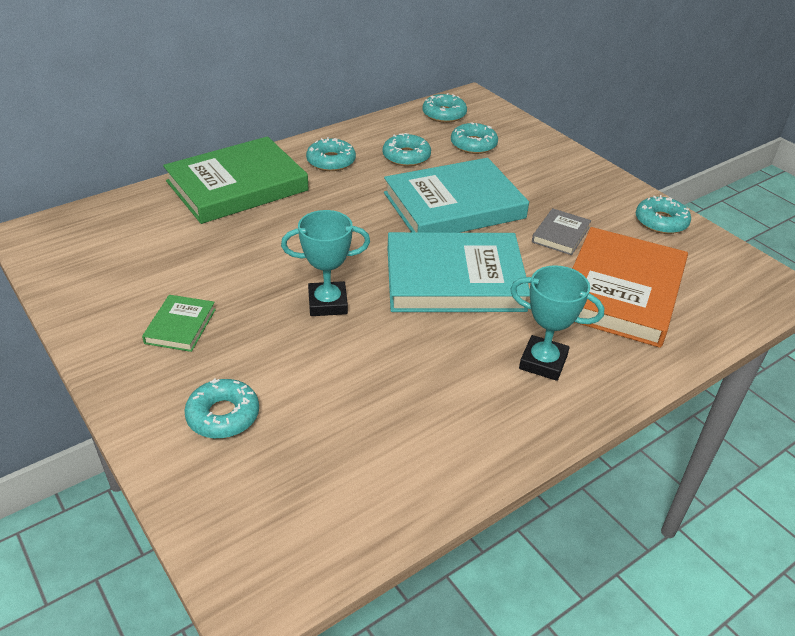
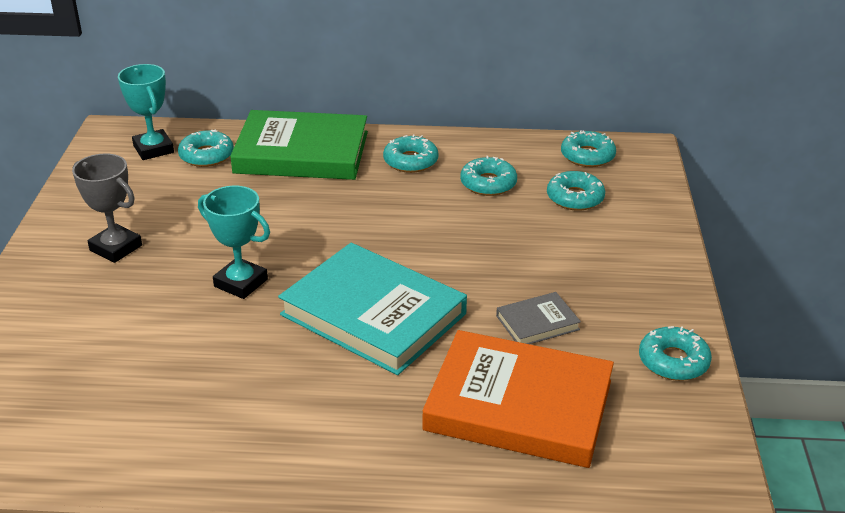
camera: 40 degrees right, 5 degrees down
(180, 326) = (116, 248): green book -> grey trophy
(223, 415) = (58, 328): turquoise donut -> turquoise donut (206, 155)
(454, 205) = (468, 248): turquoise book -> none
(543, 362) = (347, 425): turquoise trophy -> turquoise trophy (153, 149)
(621, 292) = (518, 405): orange book -> orange book turned 45 degrees clockwise

